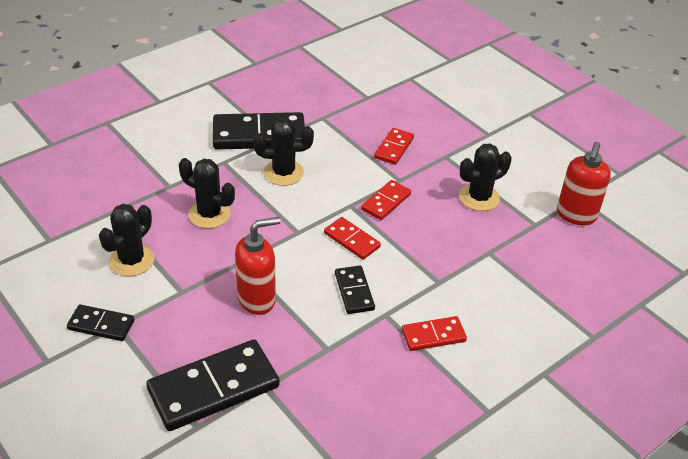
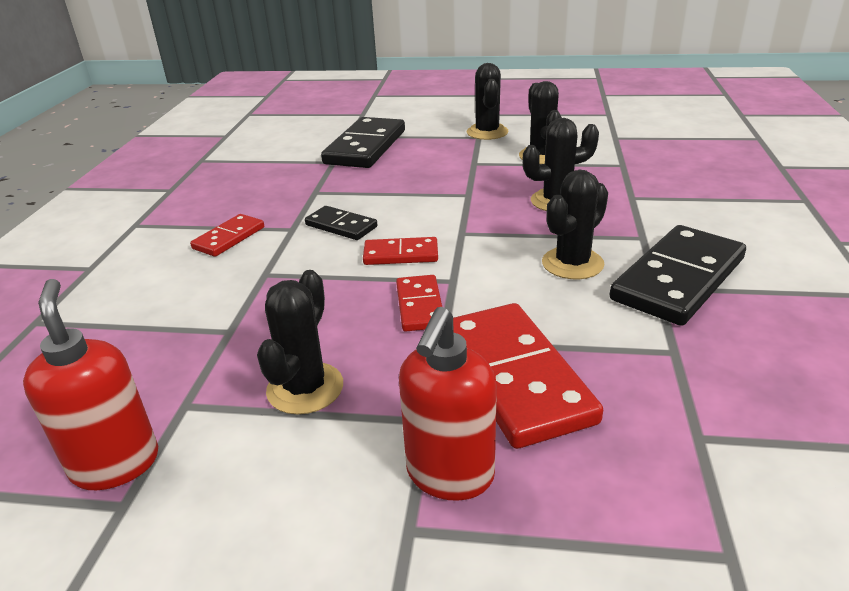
camera: 140 degrees right, 10 degrees down
(101, 325) = (487, 132): black domino -> black cactus
(257, 299) = (413, 185): red soap dispenser -> red soap dispenser (449, 475)
(394, 148) = (514, 377): red domino -> red domino, size x1.89

